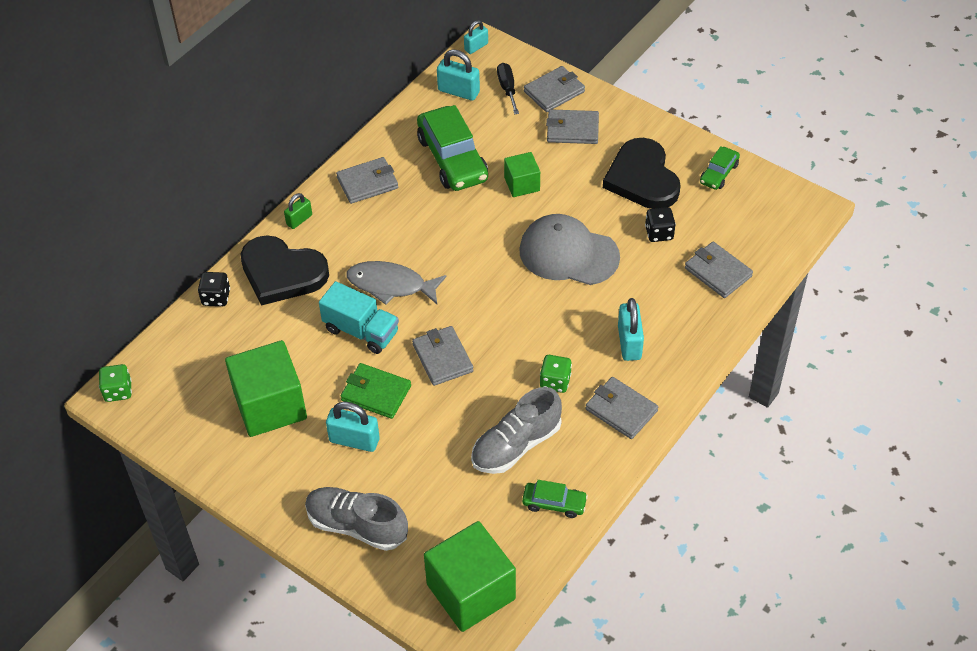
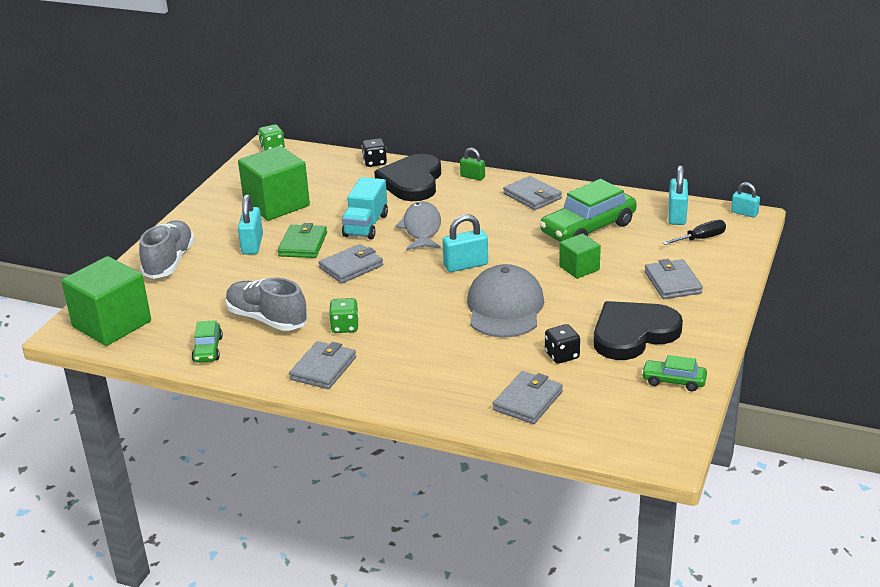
camera: 75 degrees right, 20 degrees down
(554, 91) = (718, 263): grey wallet -> none
(629, 343) = (408, 360): turquoise padlock -> turquoise padlock (465, 265)

